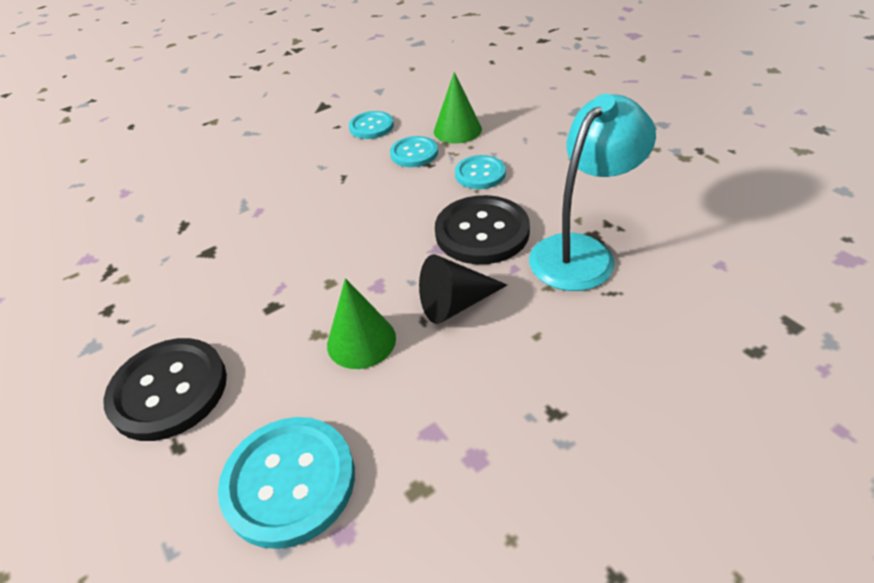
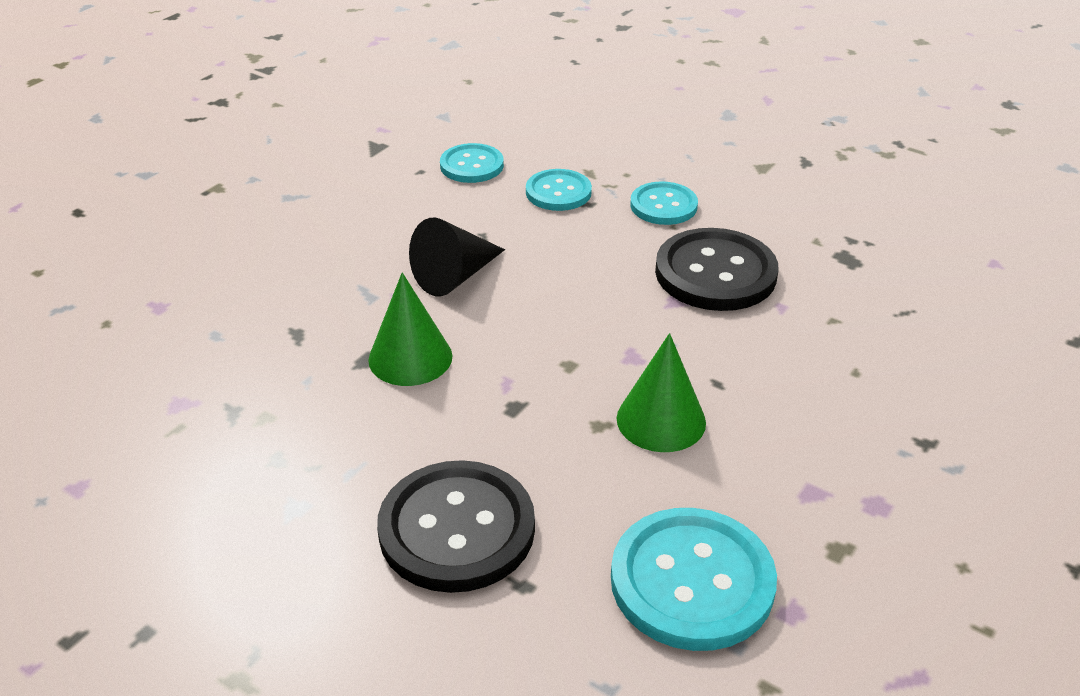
camera: 25 degrees left, 5 degrees down
(455, 304) = (742, 357): black cone -> black cone (455, 276)
(457, 130) = (594, 155): green cone -> green cone (410, 357)
(581, 252) = (844, 275): turquoise lamp -> none

